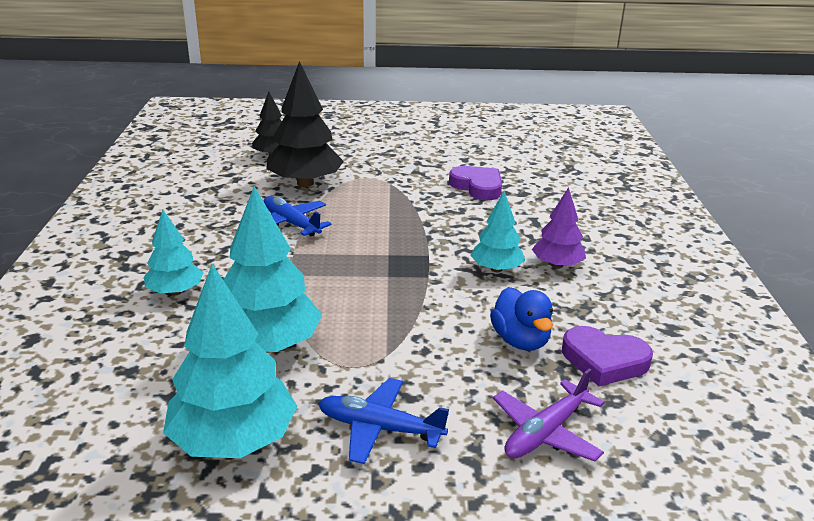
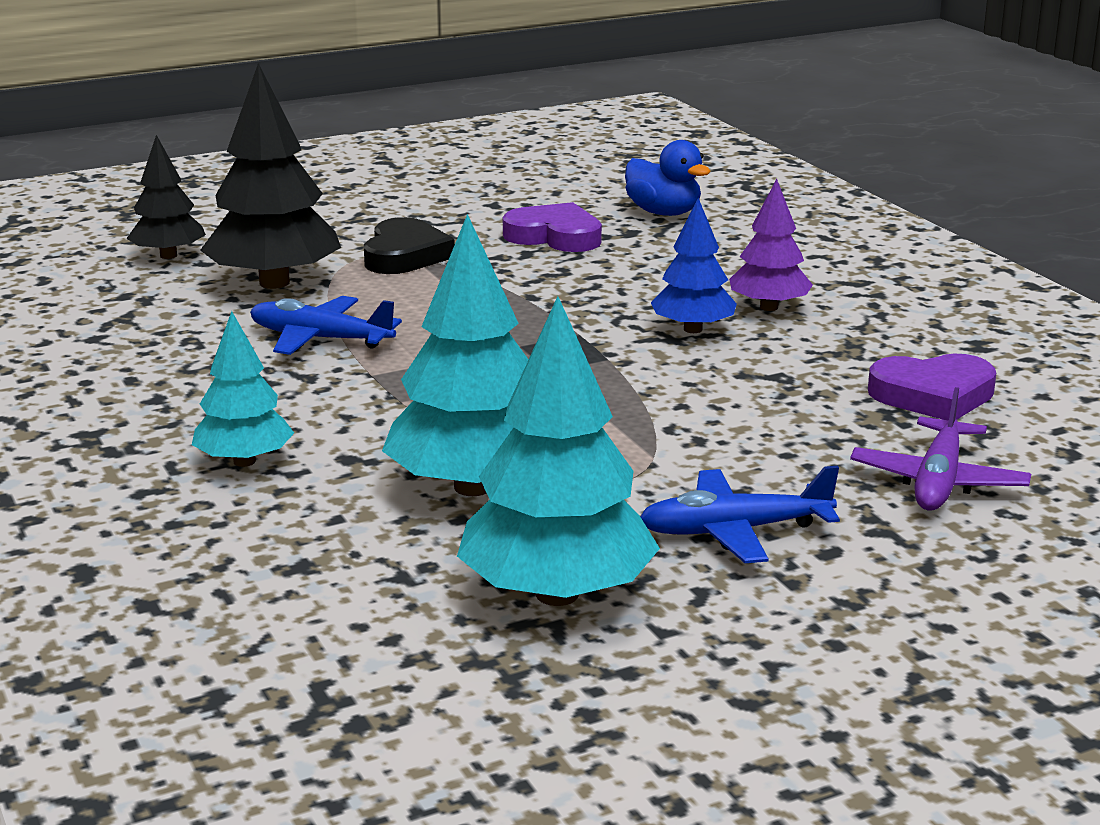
camera: 25 degrees left, 5 degrees down
(386, 181) = (405, 255): none -> black heart
(496, 269) = (693, 329): turquoise tree -> blue tree
(520, 340) = (810, 399): blue duck -> blue duck (663, 213)

